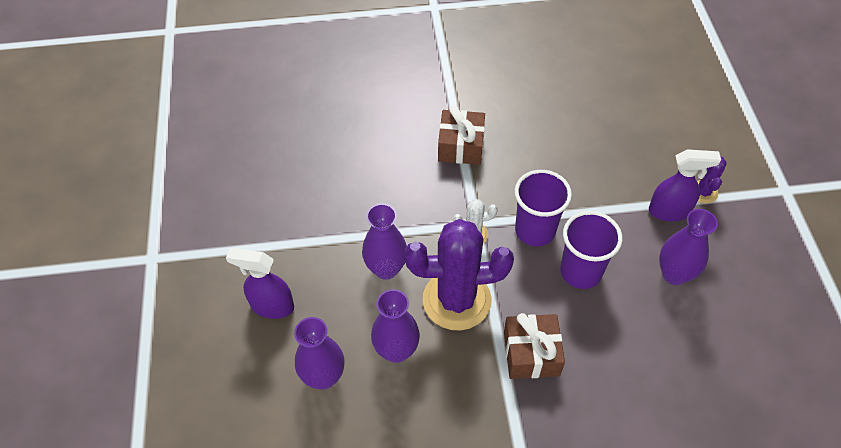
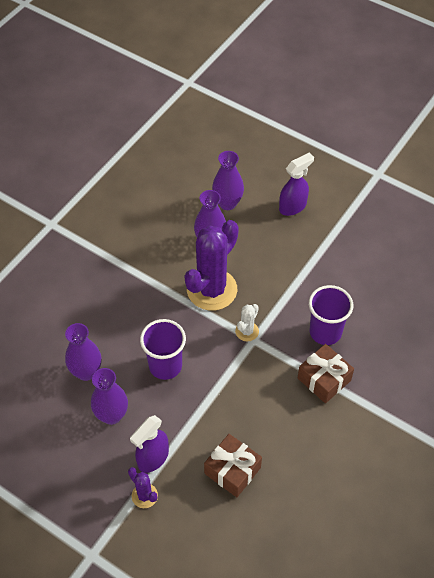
camera: 130 degrees right, 0 degrees up
(386, 269) = (266, 271): purple vase -> purple vase (86, 372)
(531, 353) = (145, 299): brown gift -> brown gift (232, 470)
(535, 230) = (217, 366): purple cup -> purple cup (325, 332)

